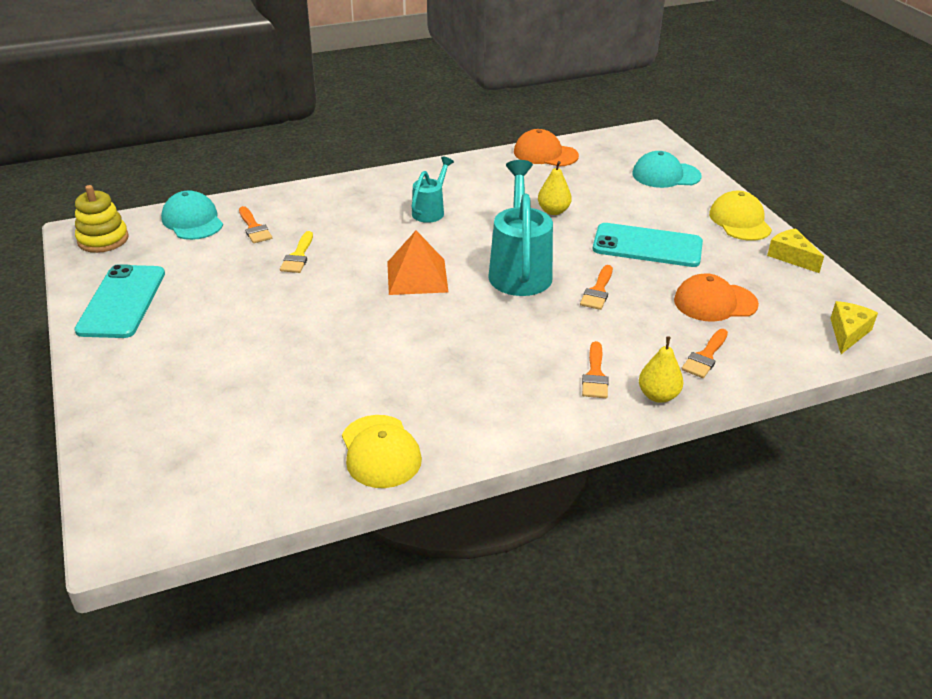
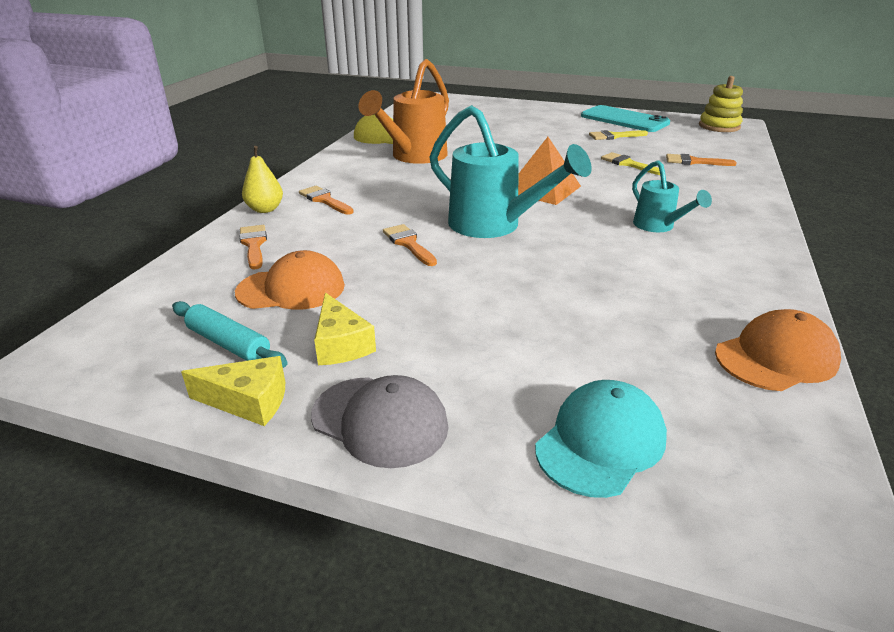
camera: 130 degrees right, 5 degrees down
(192, 221) = (727, 149): turquoise cap -> none
(205, 288) = (614, 136): none -> yellow brush
(425, 386) = (413, 157): none -> orange watering can
(553, 211) = (586, 287): yellow pear -> none
(647, 246) = (435, 307): turquoise phone -> none
(715, 302) = (291, 289): orange cap -> orange cap turned 45 degrees clockwise
(740, 221) = (380, 421): yellow cap -> grey cap
(781, 289) = (228, 344): none -> turquoise rolling pin
(847, 333) = (112, 333): yellow cheese -> yellow cheese (341, 344)

